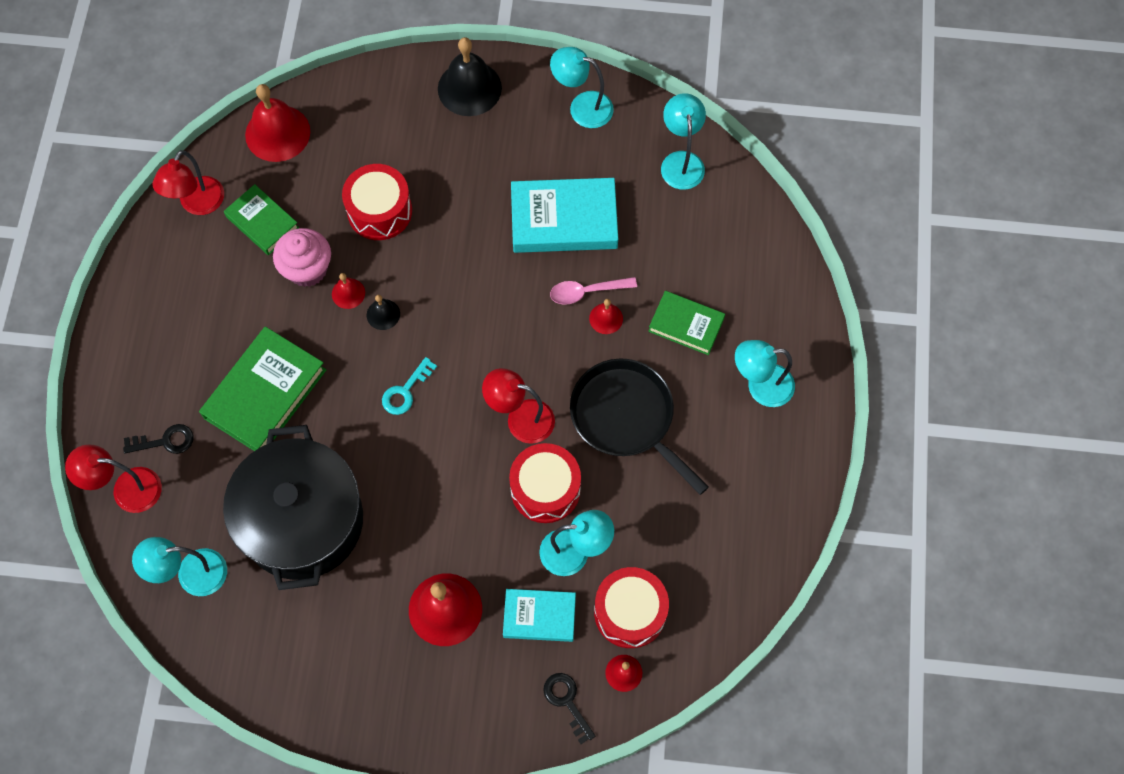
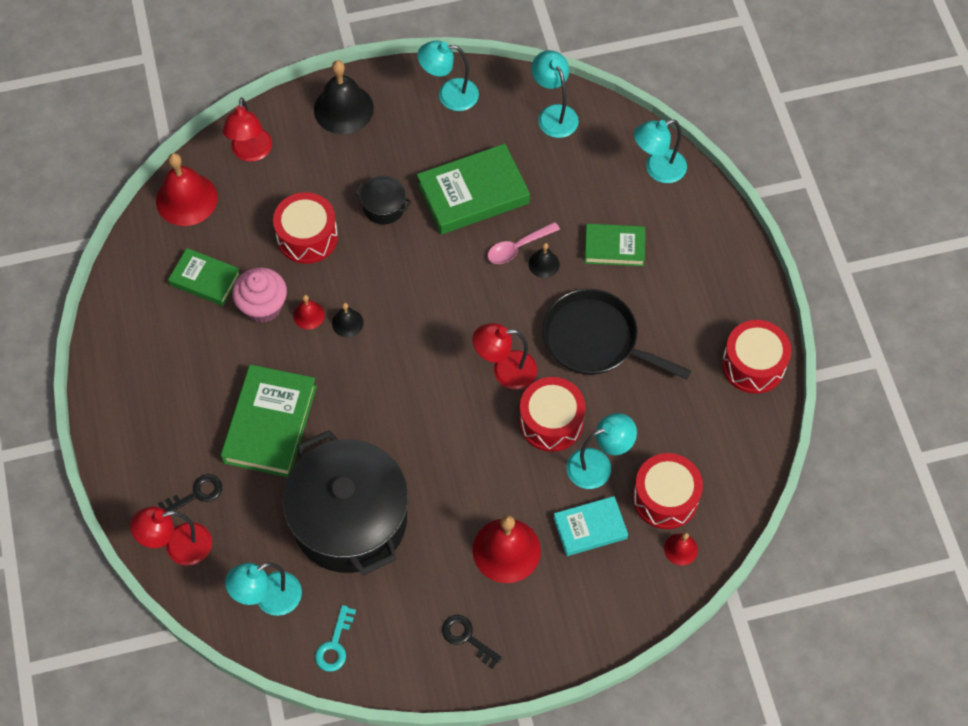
camera: 20 degrees left, 5 degrees down
(197, 204) = (139, 282): red lamp -> red lamp (251, 153)
(405, 391) = (394, 381): turquoise key -> turquoise key (335, 644)
(468, 204) = (384, 207): none -> black pot
(564, 220) = (473, 194): turquoise book -> green book
(567, 702) = (643, 589): black key -> black key (467, 638)
(606, 318) = (544, 264): red bell -> black bell
(760, 386) = (697, 277): turquoise lamp -> turquoise lamp (657, 169)
(781, 501) = (753, 364): none -> red drum

